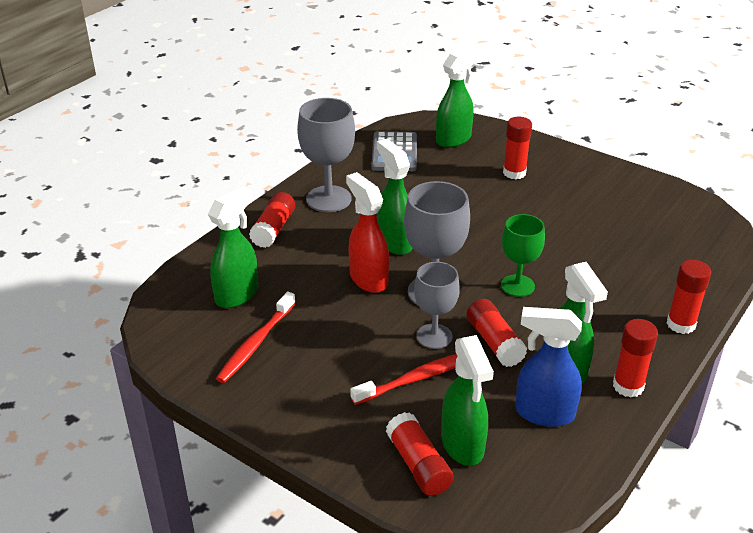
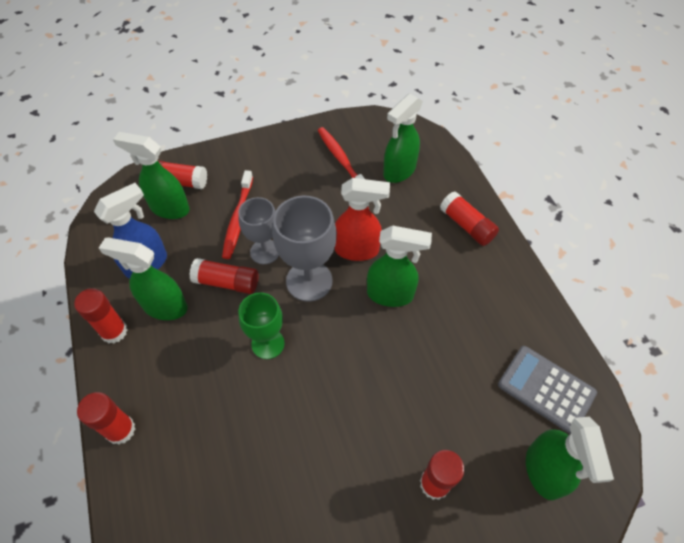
camera: 125 degrees right, 20 degrees up
(237, 294) = (399, 171): green spray bottle -> green spray bottle turned 60 degrees clockwise
(328, 199) = (489, 284): grey goblet -> none

